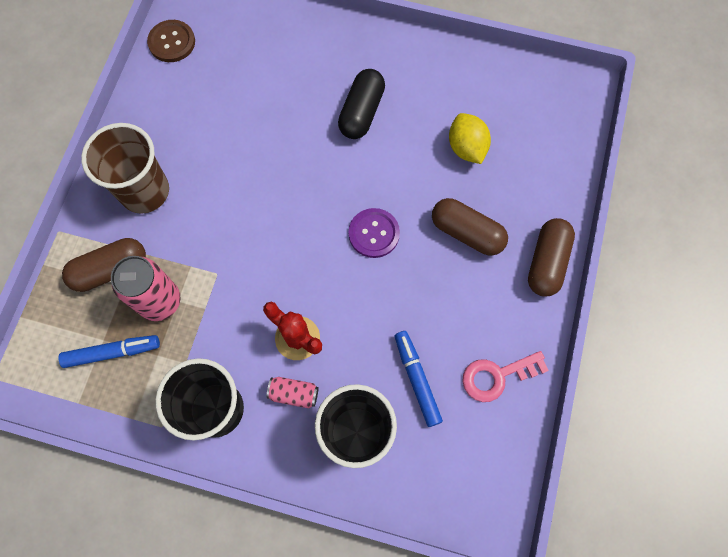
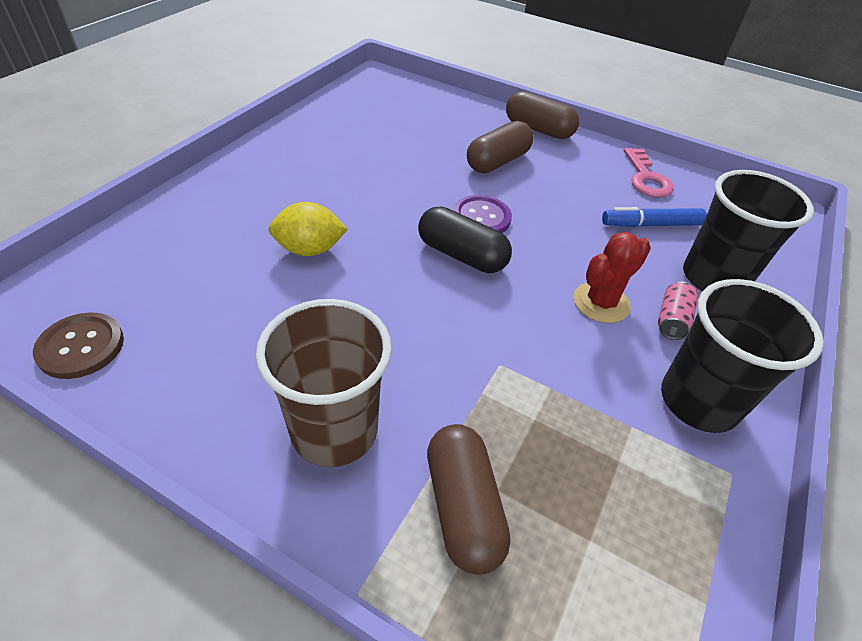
camera: 80 degrees left, 25 degrees down
(112, 352) = (613, 528): blue marker -> none
(160, 301) = (532, 442): pink can -> none
(362, 112) = (326, 194): black capsule -> black capsule (462, 255)
(466, 148) = (405, 142): yellow lemon -> yellow lemon (310, 249)

